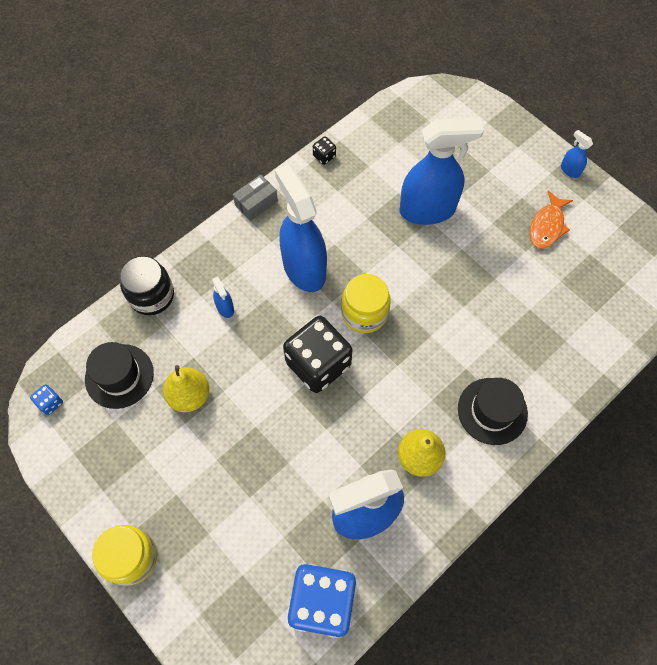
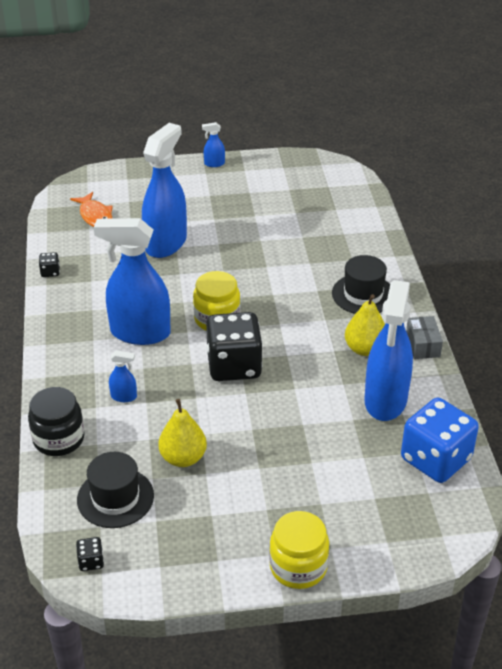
camera: 55 degrees left, 25 degrees down
(50, 403) = (91, 561): blue dice -> black dice
(256, 203) = (45, 331): grey box -> grey box (423, 345)
(547, 226) = (246, 196): orange fish -> orange fish (95, 216)

